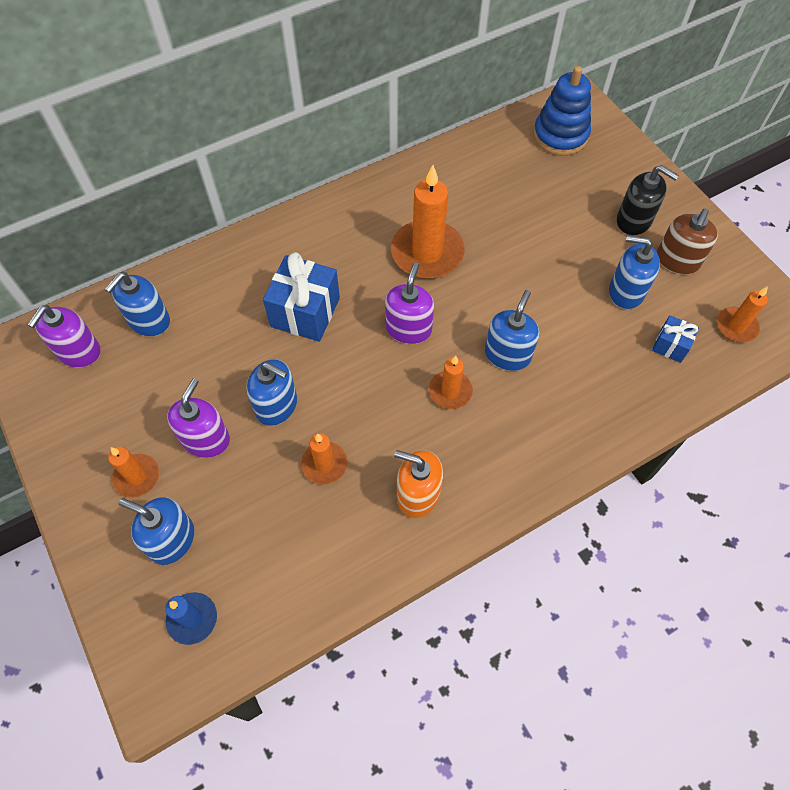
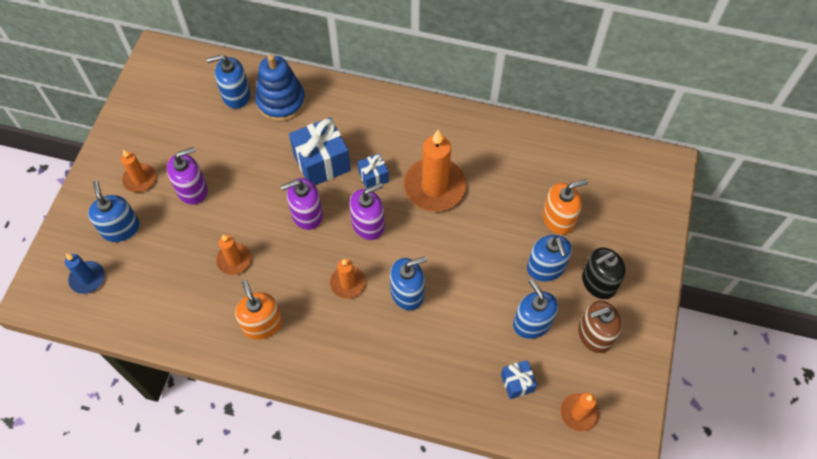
camera: 45 degrees right, 0 degrees up
(78, 351) = (184, 83): purple soap dispenser -> purple soap dispenser (307, 214)
(276, 405) = (247, 204): blue soap dispenser -> blue soap dispenser (545, 267)
(366, 286) = (373, 177): none -> blue gift
(550, 198) = (558, 219): none -> orange soap dispenser
(560, 136) = (620, 181): blue stacking toy -> blue stacking toy (281, 101)
(634, 220) = (598, 282): black soap dispenser -> black soap dispenser turned 75 degrees clockwise

